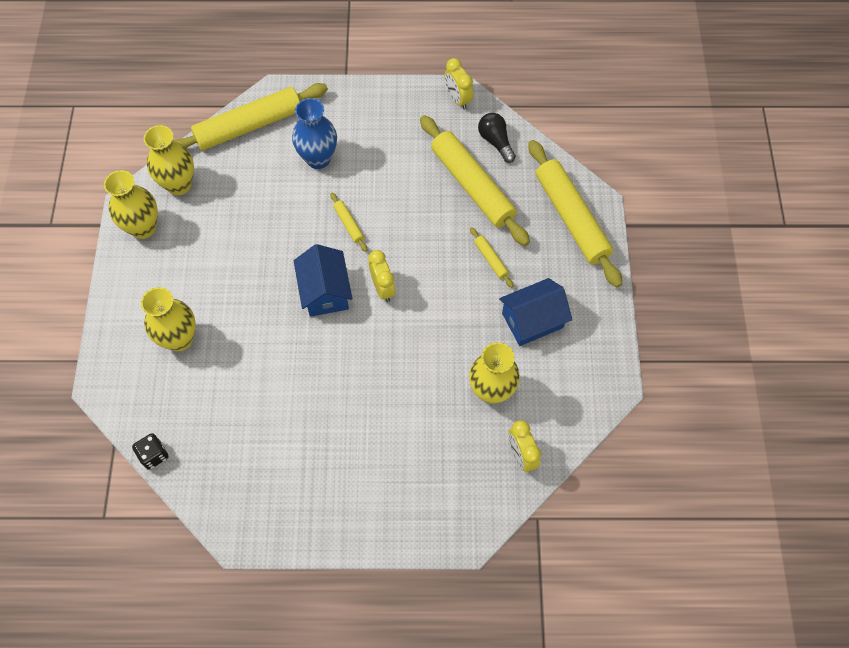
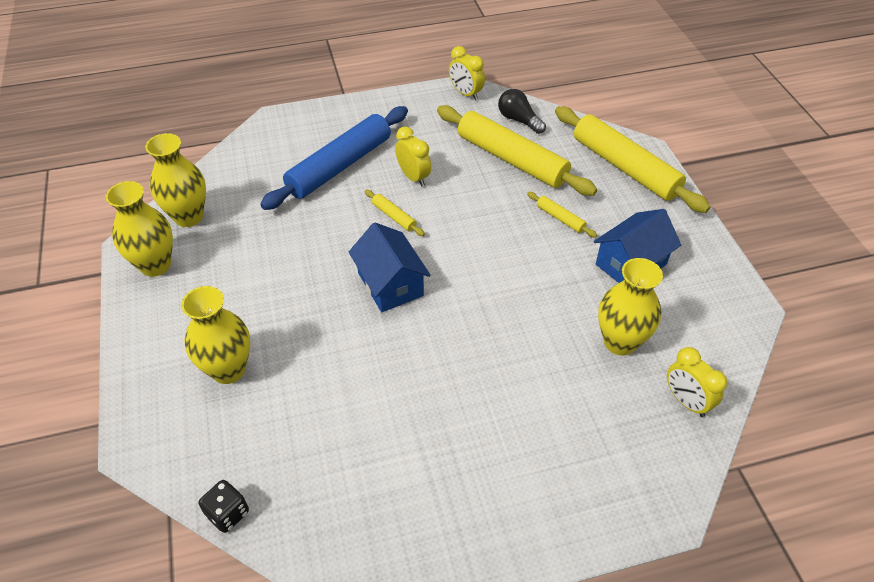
camera: 15 degrees left, 15 degrees down
(249, 126) = (254, 151): yellow rolling pin -> none
(318, 159) = (339, 166): blue vase -> blue rolling pin
(383, 288) = (455, 268): yellow clock -> yellow clock (413, 177)

